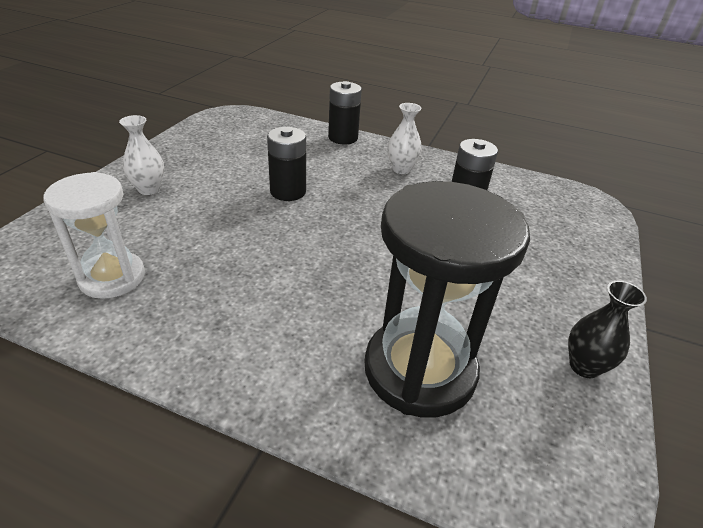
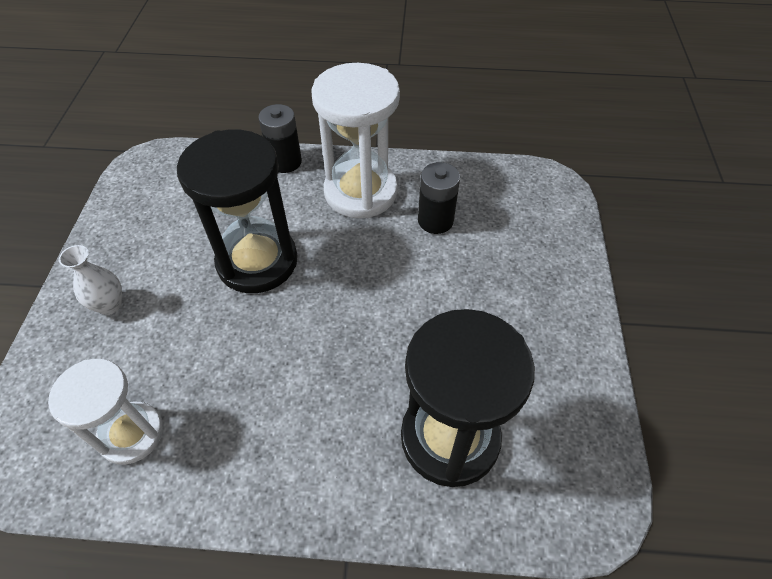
camera: 15 degrees left, 15 degrees up
(288, 191) = (257, 261): black battery -> black hourglass
(401, 169) = (360, 192): white vase -> white hourglass
(584, 366) = (579, 385): black vase -> none

